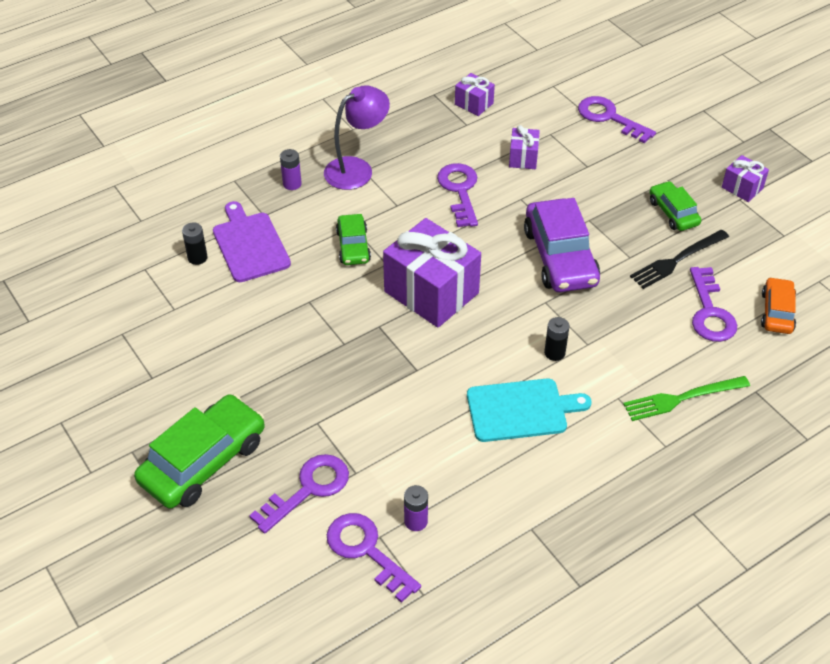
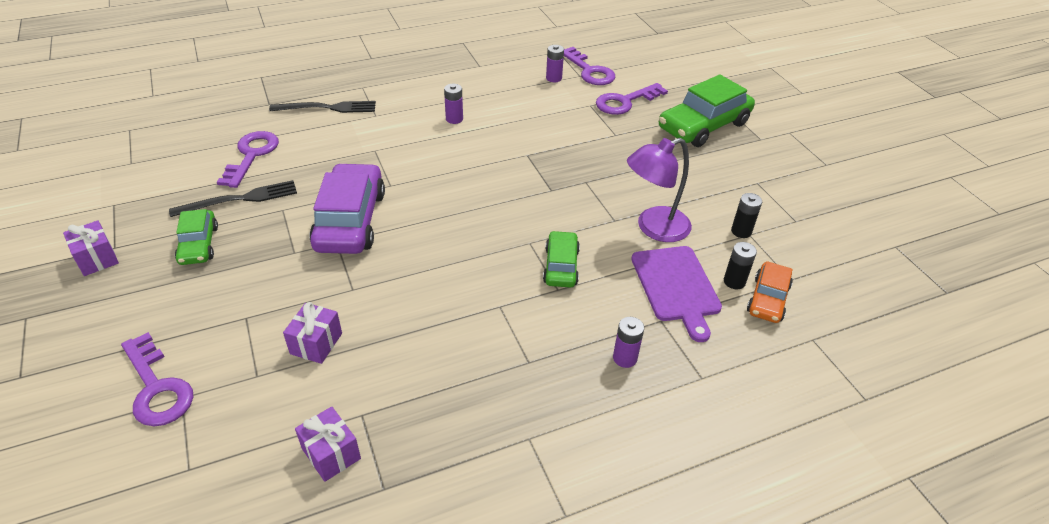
camera: 170 degrees left, 5 degrees down
(357, 169) = (537, 366): purple lamp -> purple lamp (654, 228)
(431, 292) = (493, 209): purple gift -> none
(460, 191) = (418, 311): purple key -> none
(521, 410) = (454, 119): turquoise cutting board -> purple battery
(554, 353) = (406, 148): black battery -> black battery (741, 231)
(682, 398) = (328, 108): green fork -> black fork
(777, 312) = (195, 147): orange car -> orange car (767, 299)

